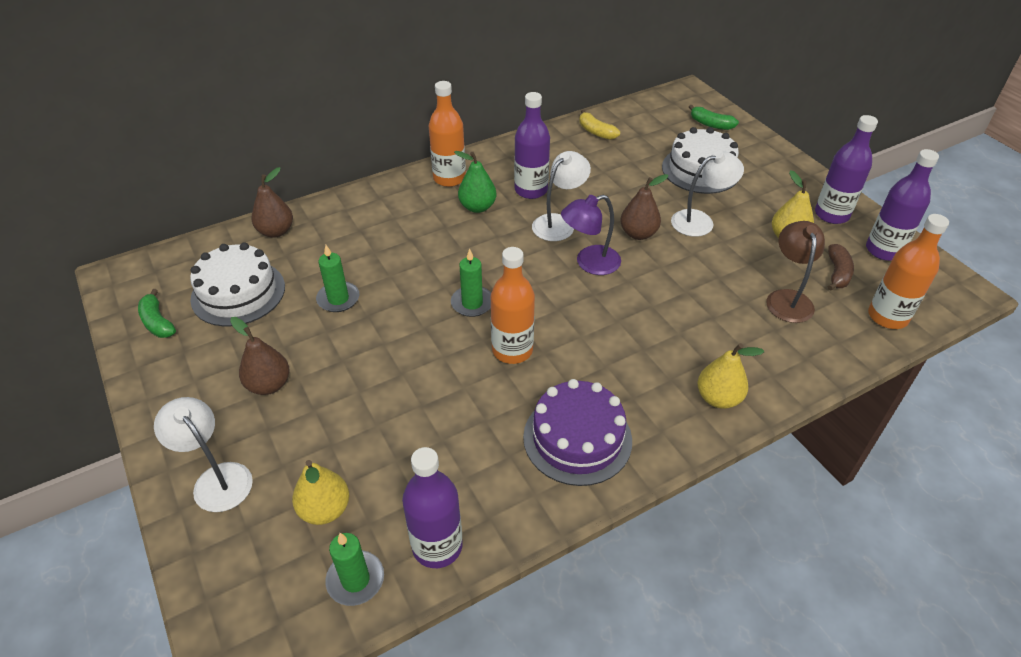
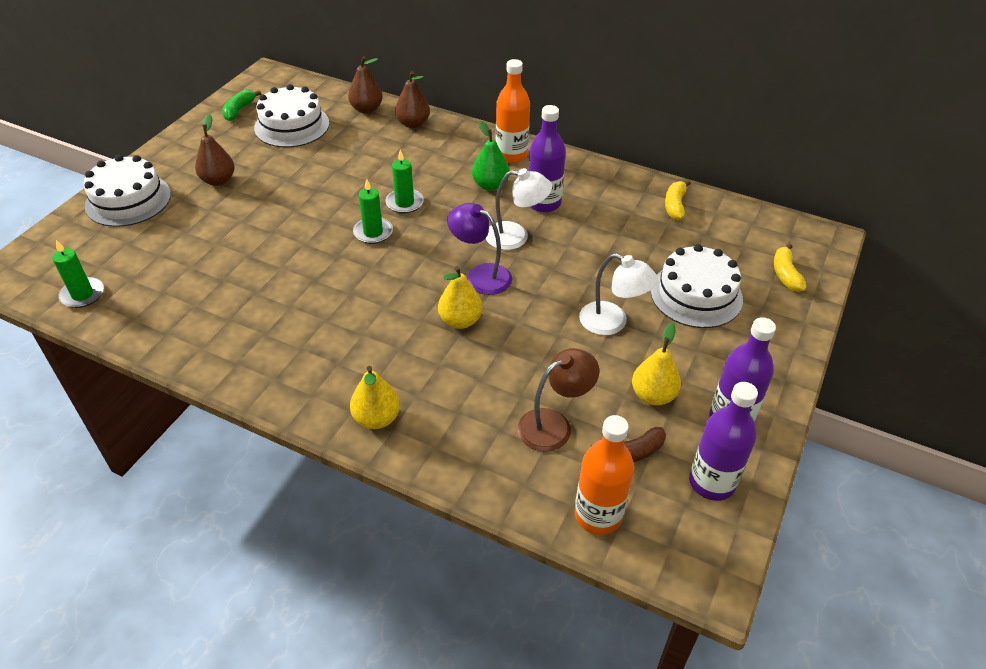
camera: 55 degrees right, 0 degrees up
(217, 478) = (128, 200): white lamp -> white cake
(325, 509) = (130, 255): yellow pear -> yellow pear (460, 321)
(338, 299) = (322, 169): green candle -> green candle (404, 203)
(437, 546) = (128, 319): purple bottle -> none
(512, 350) = (338, 275): orange bottle -> none
(577, 438) = (270, 348): purple cake -> none
(638, 234) = (550, 289): brown pear -> brown pear (413, 124)
(710, 124) = (785, 274): green banana -> yellow banana

